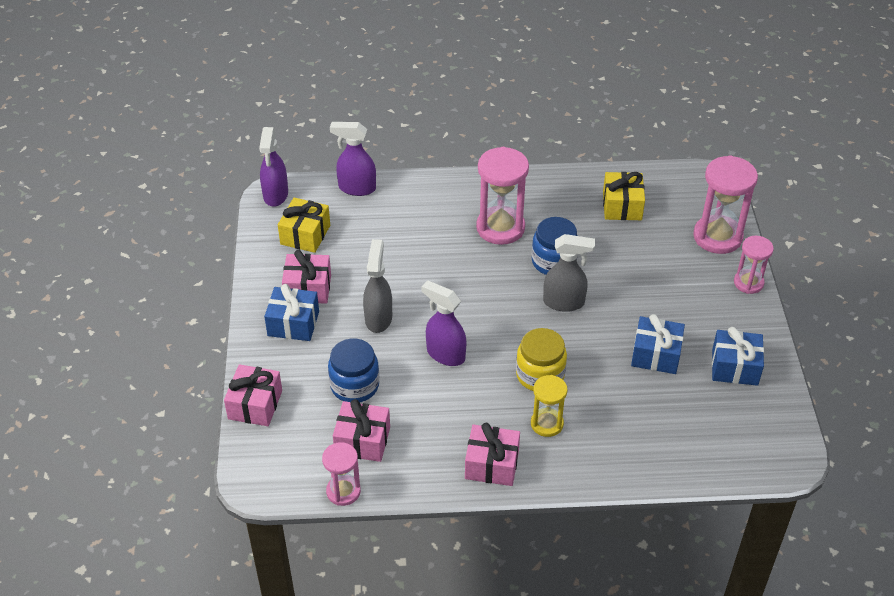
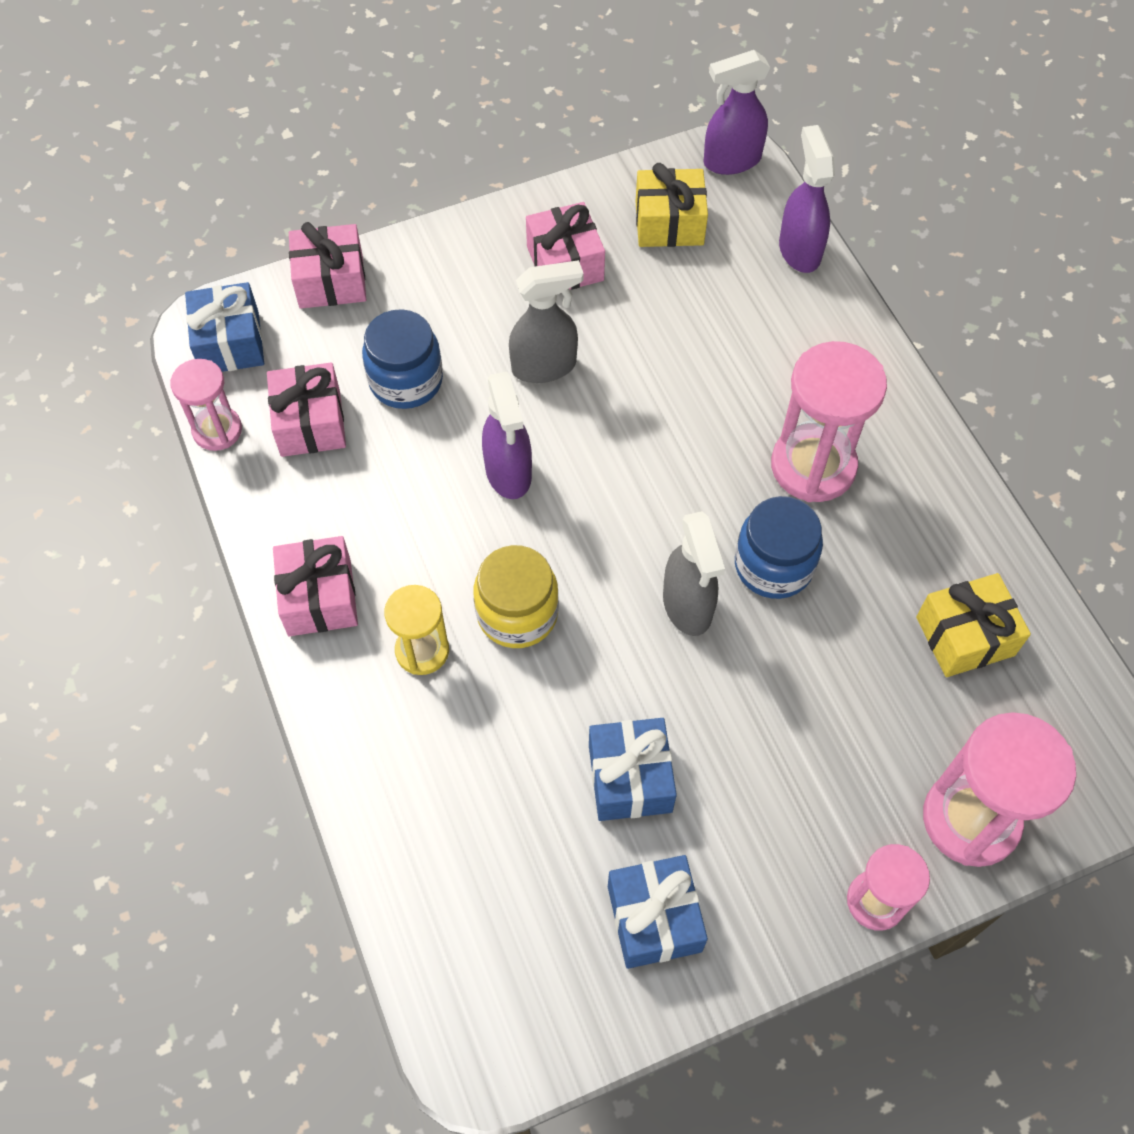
camera: 70 degrees right, 15 degrees up
(293, 324) = (491, 271): blue gift -> blue gift (230, 343)
(445, 354) = (508, 473): purple spray bottle -> purple spray bottle turned 150 degrees clockwise

